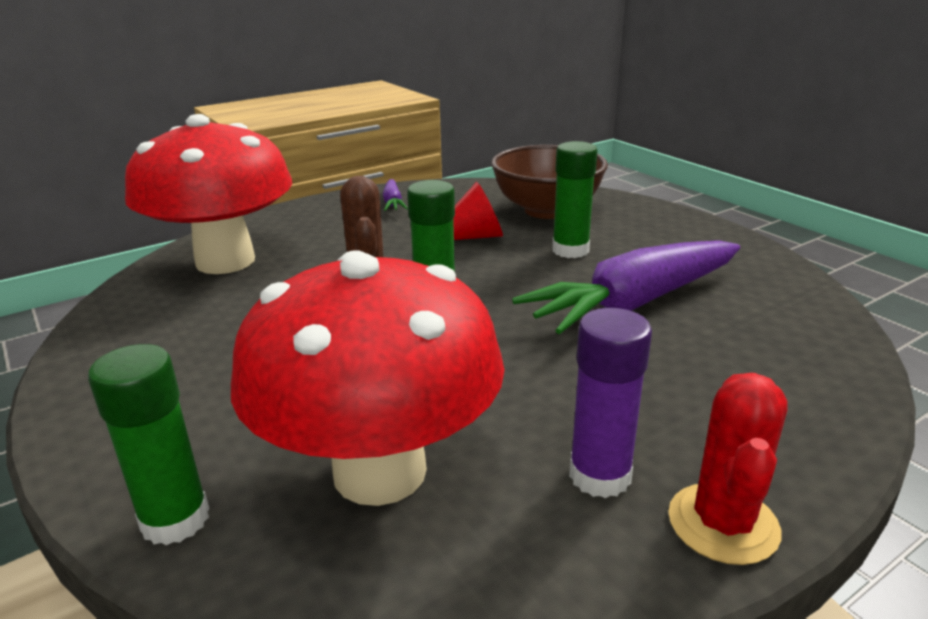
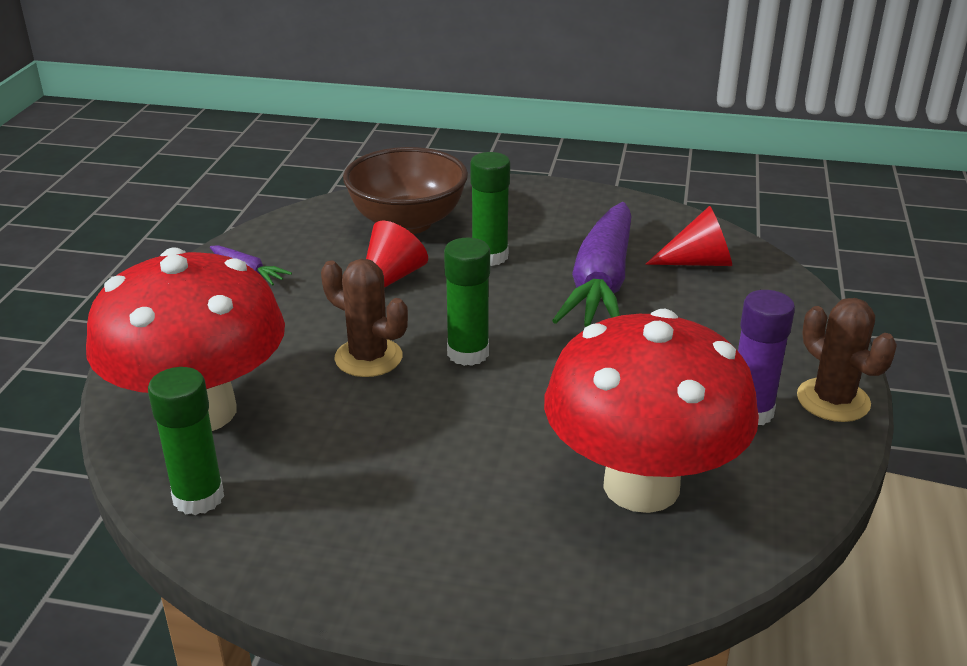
camera: 45 degrees left, 5 degrees up
(175, 520) = (580, 593): green glue stick -> green glue stick (198, 497)
(723, 523) = (833, 400): red cactus -> brown cactus
(768, 326) = (698, 262): none -> red cone

